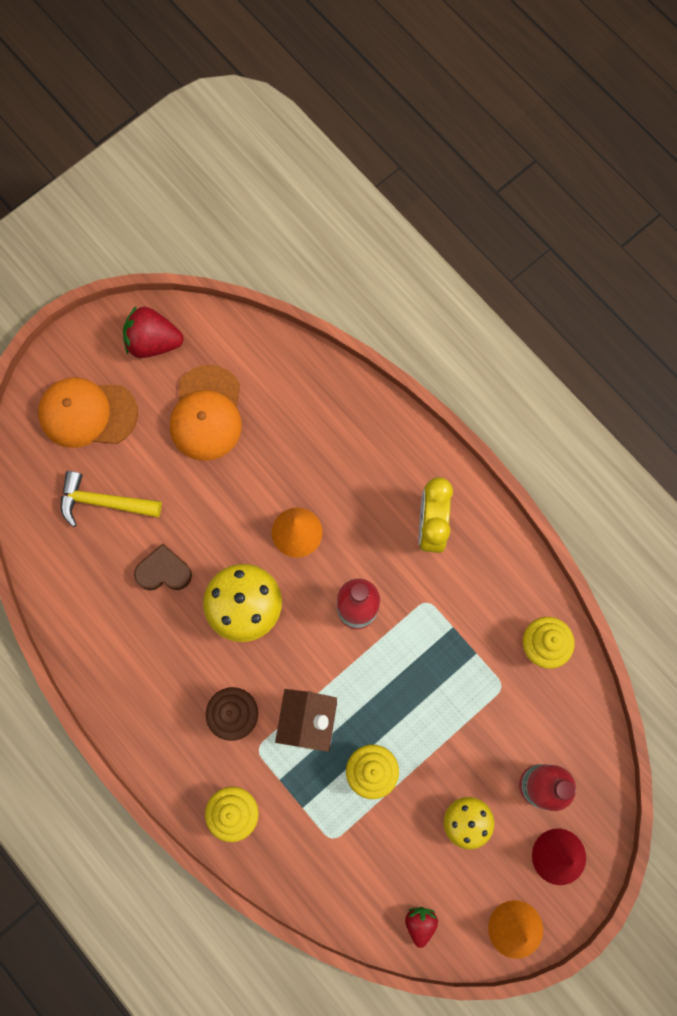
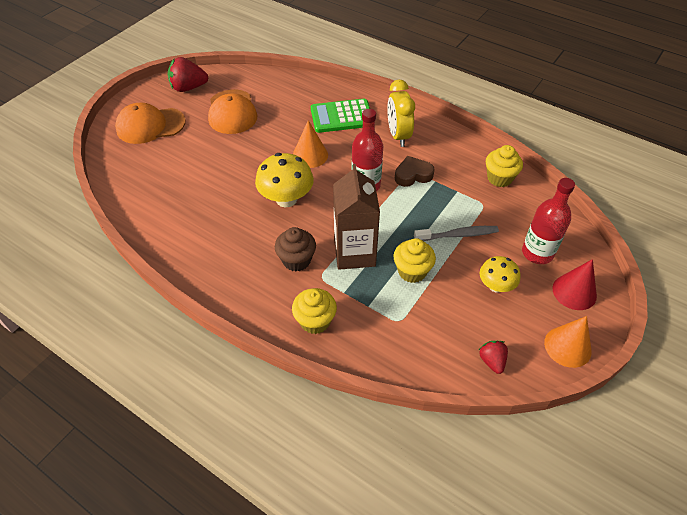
camera: 15 degrees left, 25 degrees down
(104, 502) = (170, 165): yellow hammer -> none
(164, 571) = (222, 192): brown heart -> brown heart (413, 175)
(361, 464) = (341, 116): none -> green calculator
(449, 729) = (458, 235): none -> grey toothbrush

